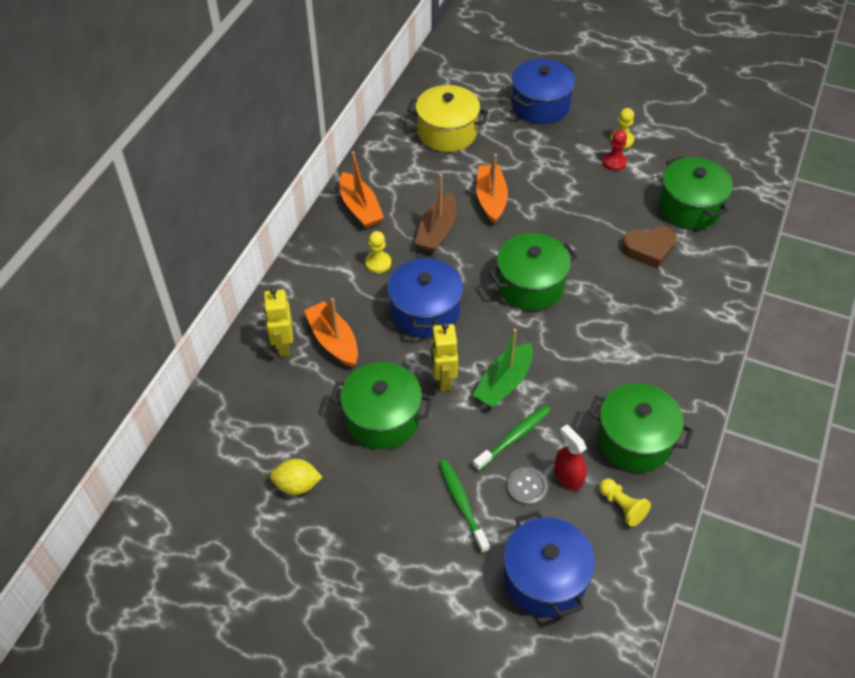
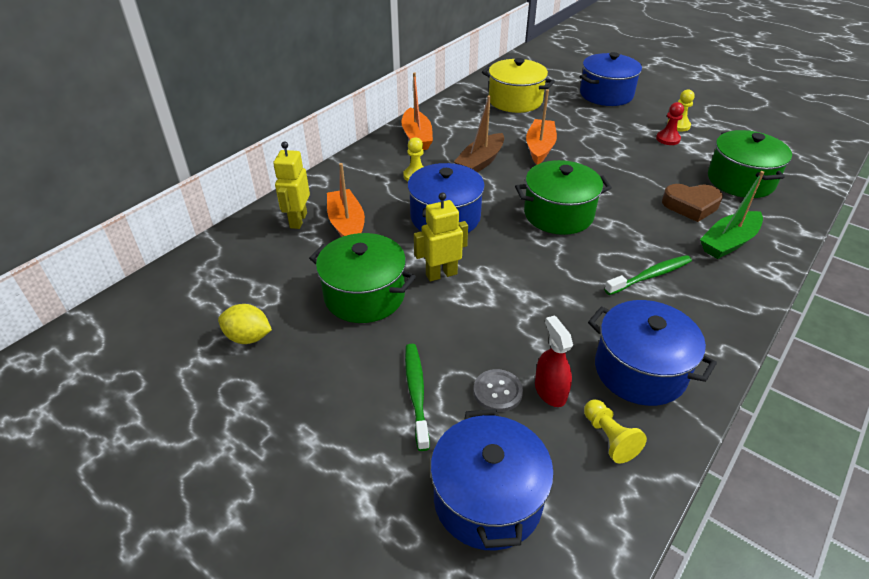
camera: 15 degrees right, 10 degrees down
(443, 379) = (441, 274): yellow robot -> yellow robot turned 60 degrees clockwise
(504, 383) = (504, 288): green boat -> green boat (728, 242)
(514, 437) = (498, 340): green toothbrush -> green toothbrush (650, 276)
(634, 440) = (640, 370): green pot -> blue pot

